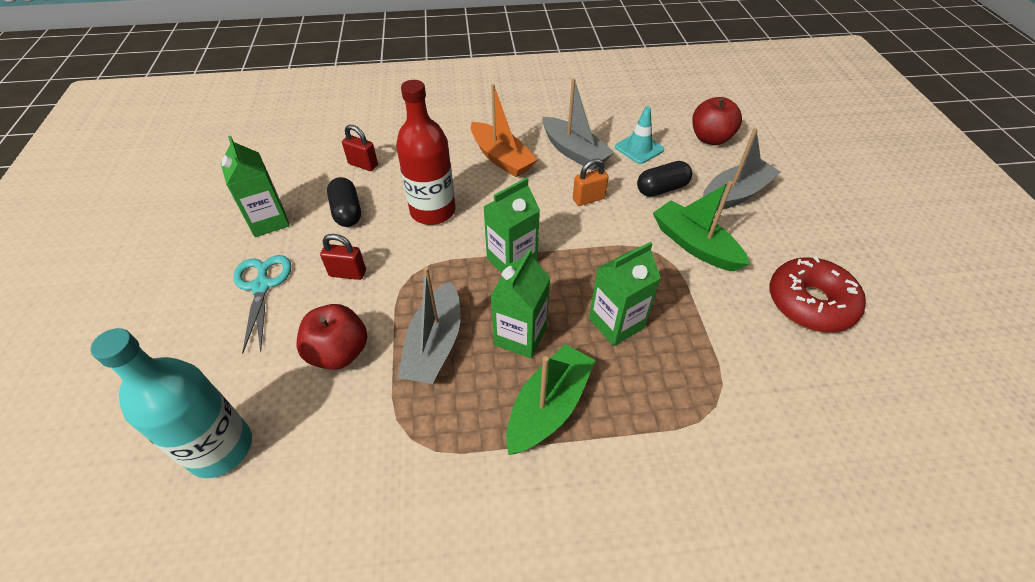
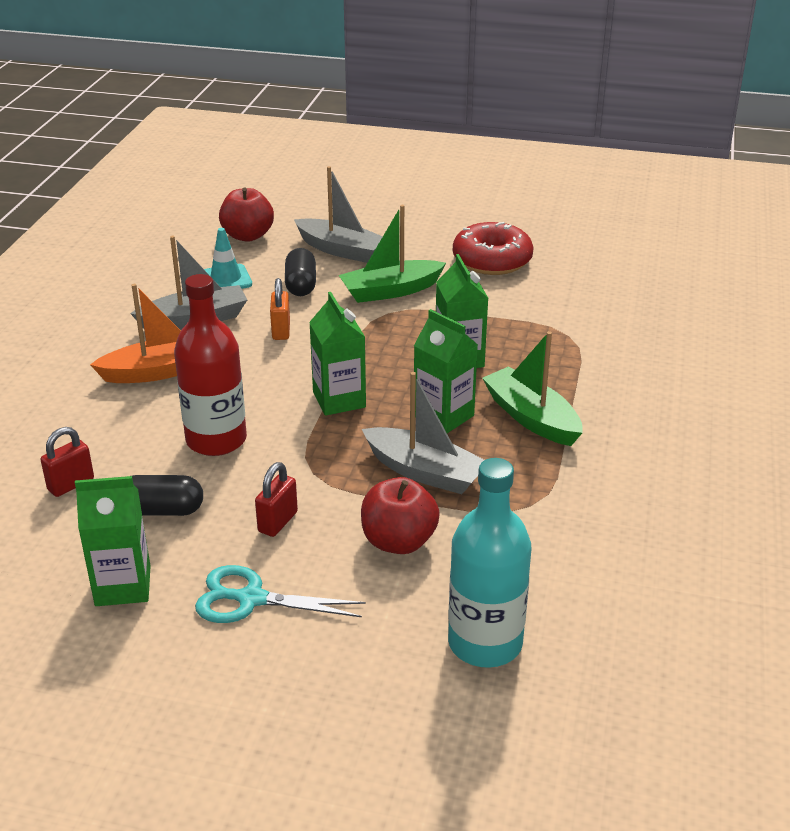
camera: 70 degrees left, 15 degrees down
(735, 195) = (341, 250): grey boat -> grey boat turned 135 degrees clockwise

